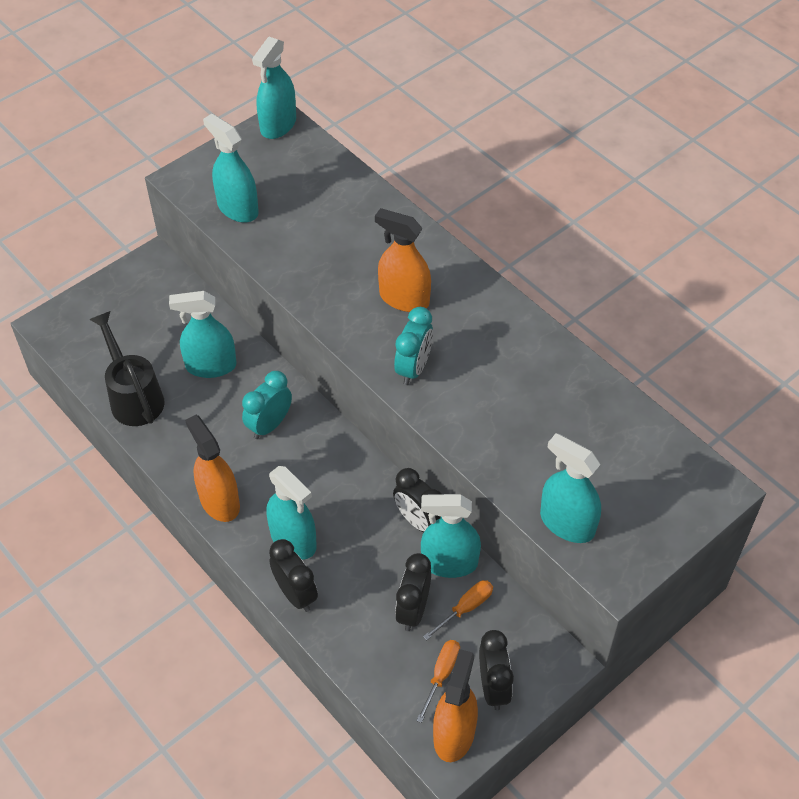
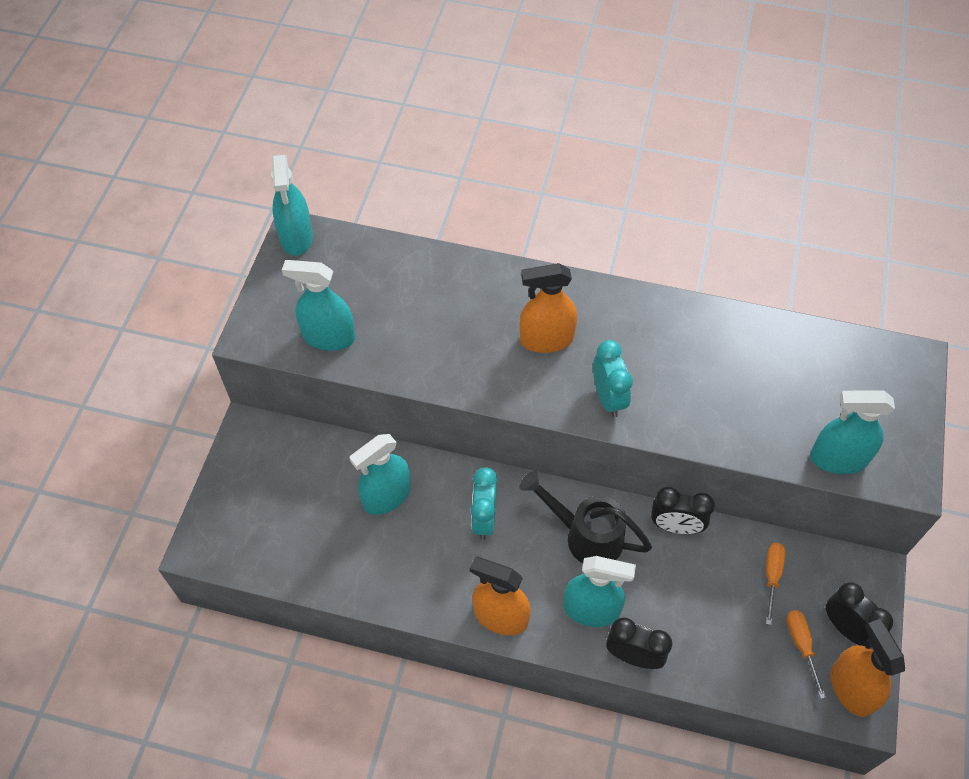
camera: 35 degrees left, 5 degrees up
(133, 396) = (340, 568): black watering can -> black watering can (585, 535)
(413, 610) = (735, 606): black clock -> none
(449, 563) = (728, 546): turquoise spray bottle -> none

